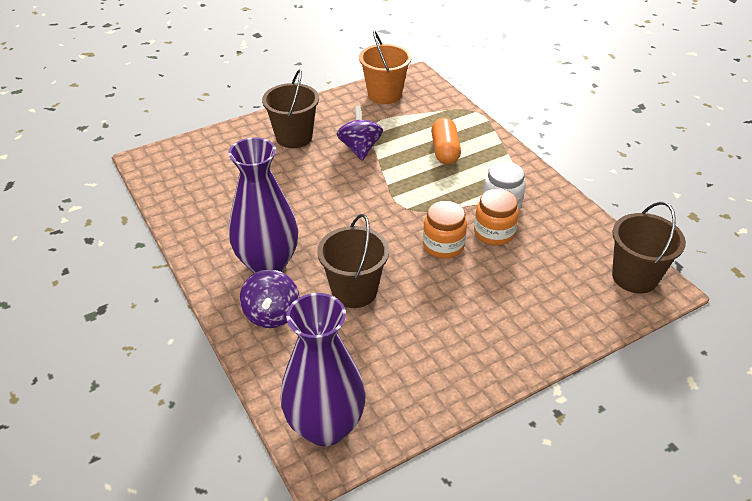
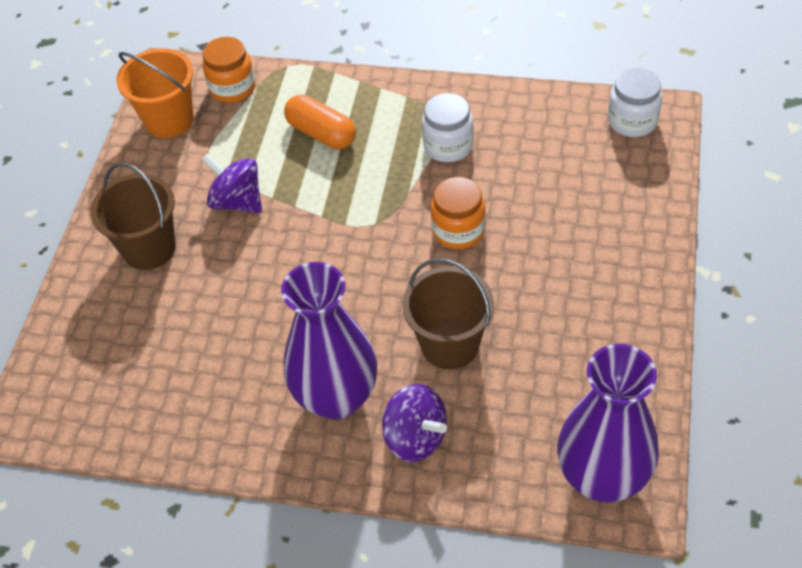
camera: 45 degrees left, 10 degrees up
(494, 233) = (480, 179): orange jar -> orange jar (232, 88)
(634, 277) = (632, 121): brown bucket -> white jar

